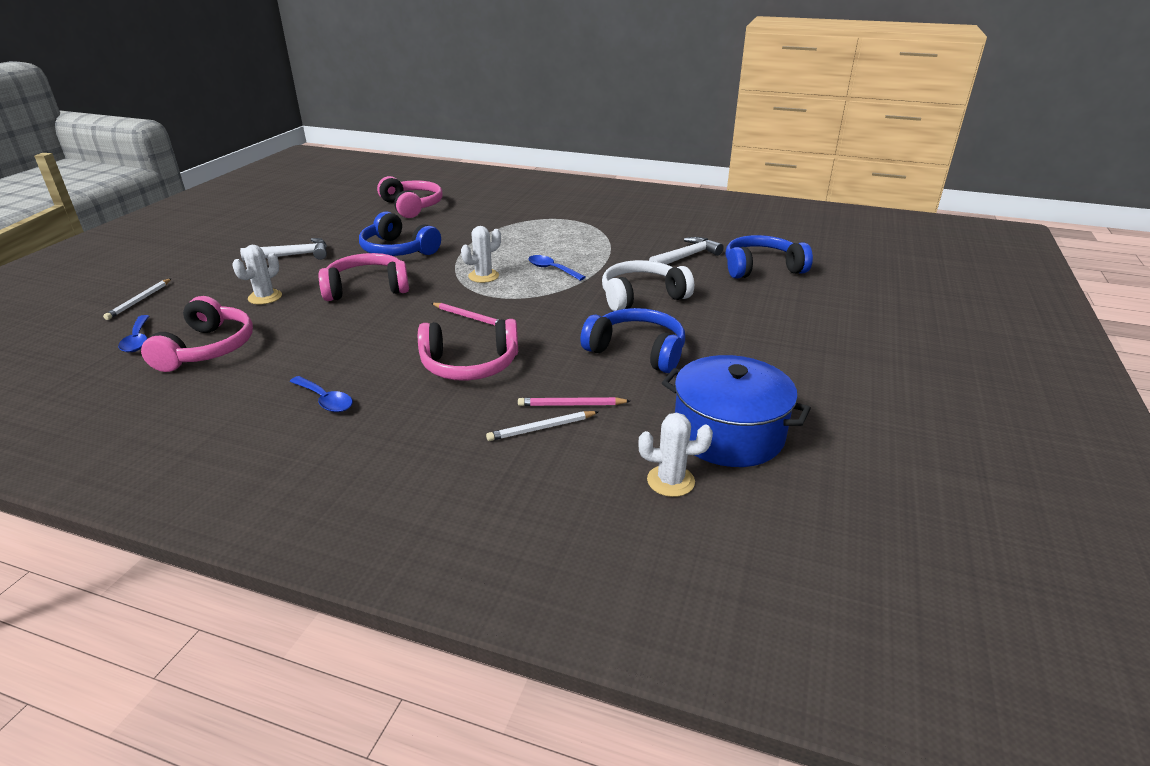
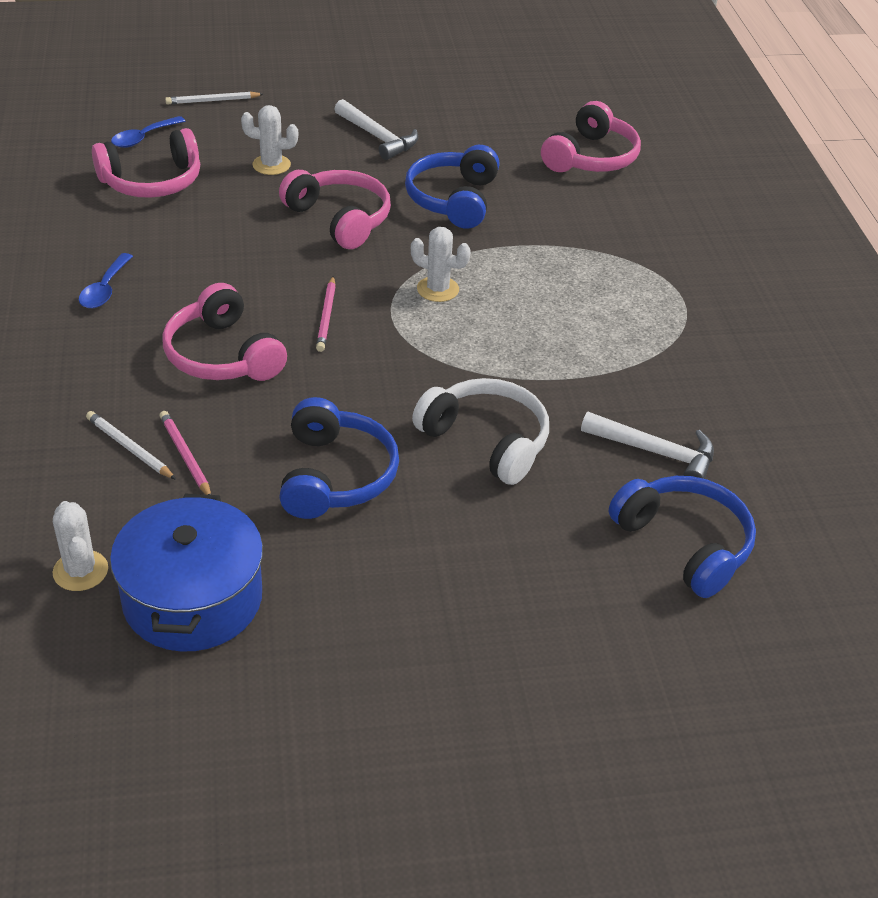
camera: 60 degrees right, 10 degrees up
(552, 269) = (503, 338): blue spoon -> none

